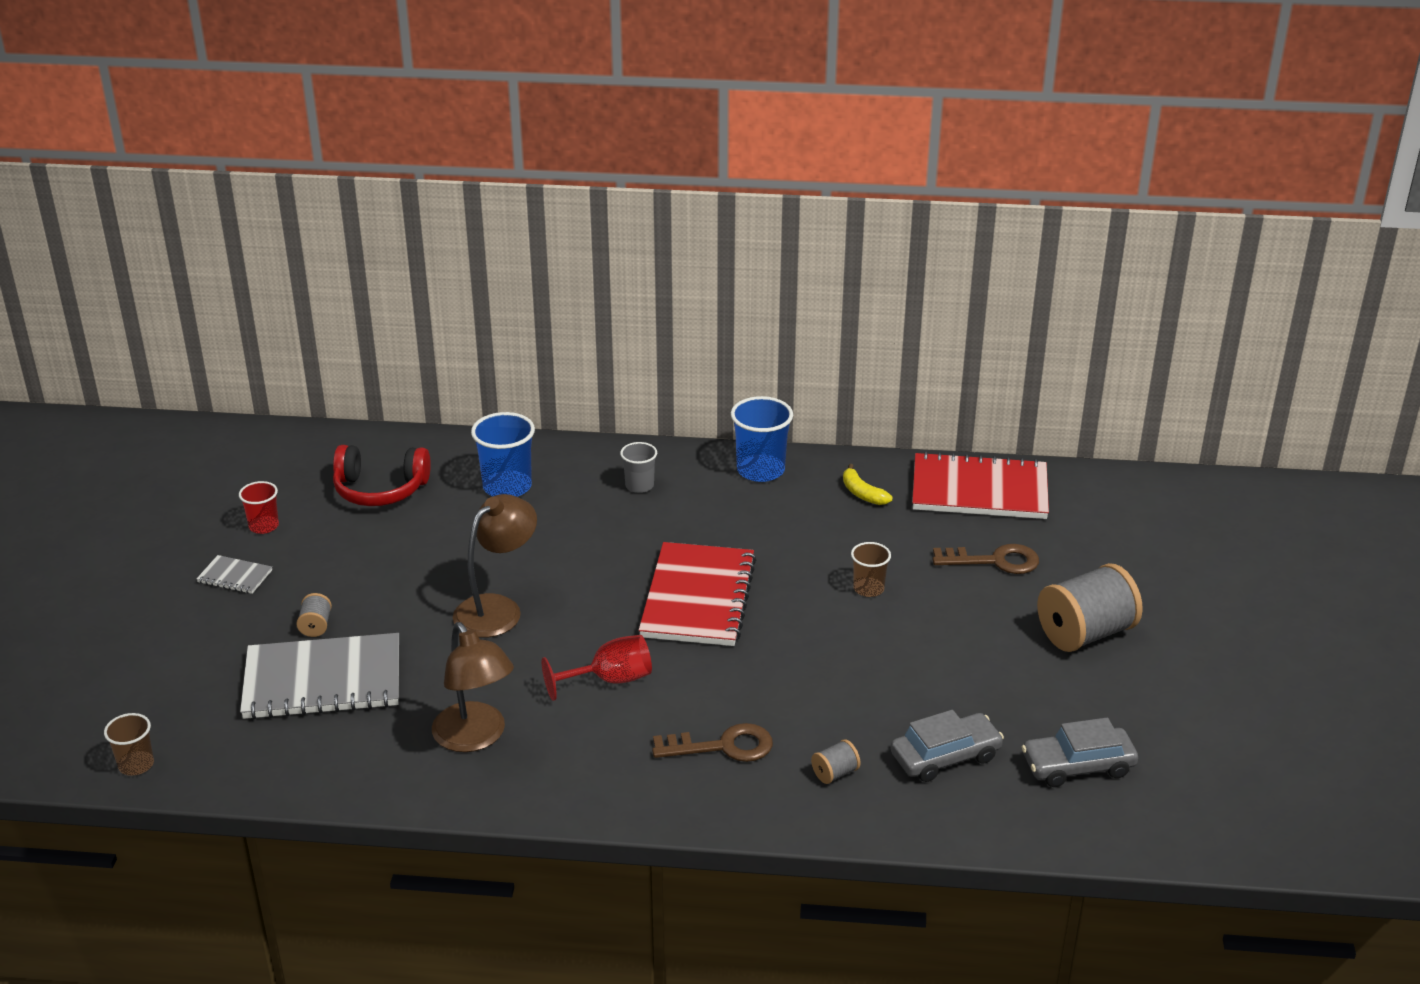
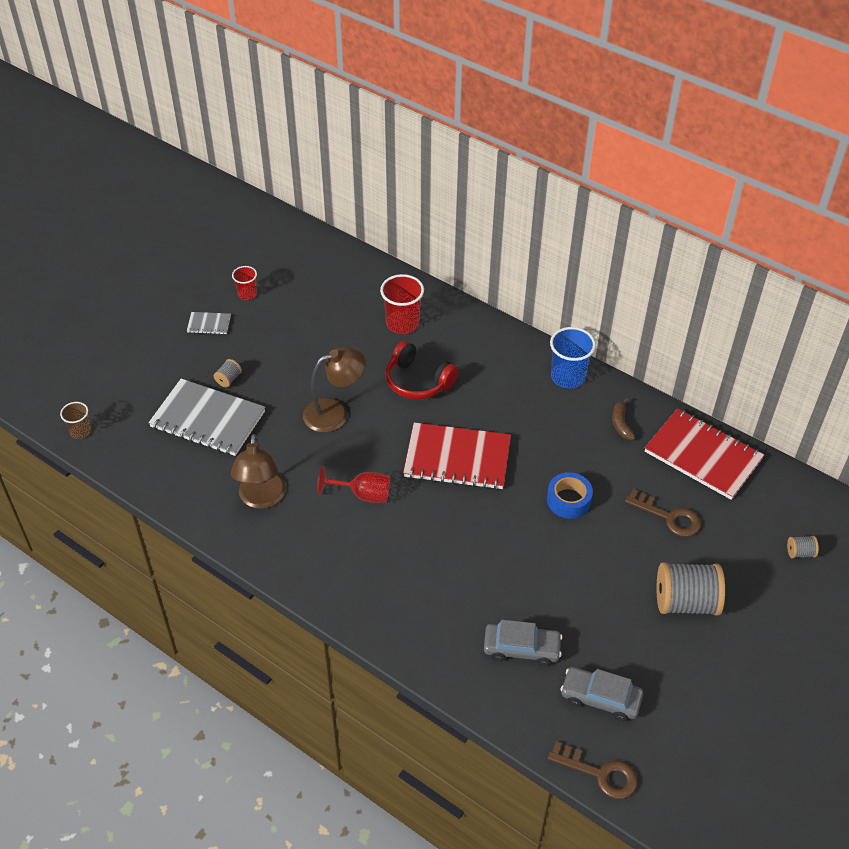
camera: 30 degrees right, 15 degrees up
(235, 576) = (209, 324): grey notebook -> grey notebook turned 45 degrees counterclockwise
(380, 489) = (328, 294): red headphones -> red headphones (418, 381)
(507, 487) = (402, 323): blue cup -> red cup
(639, 486) = (482, 356): grey cup -> none
(698, 598) = (457, 458): red notebook -> red notebook turned 60 degrees clockwise
(723, 746) = (394, 574): brown key -> brown key (600, 773)
(835, 773) = (445, 626): grey spool -> grey spool (800, 553)
(862, 493) = (621, 424): yellow banana -> brown banana
(868, 588) = (568, 500): brown cup -> blue tape

